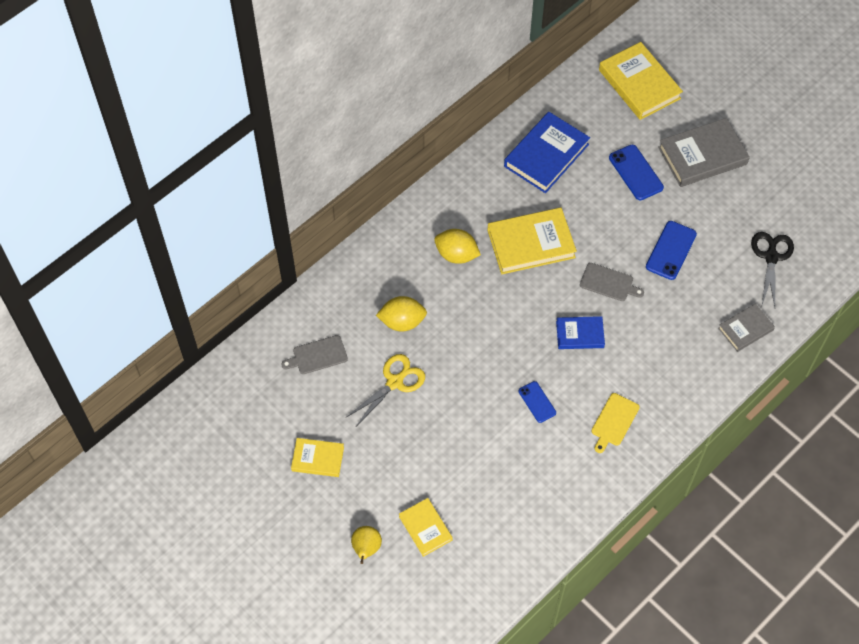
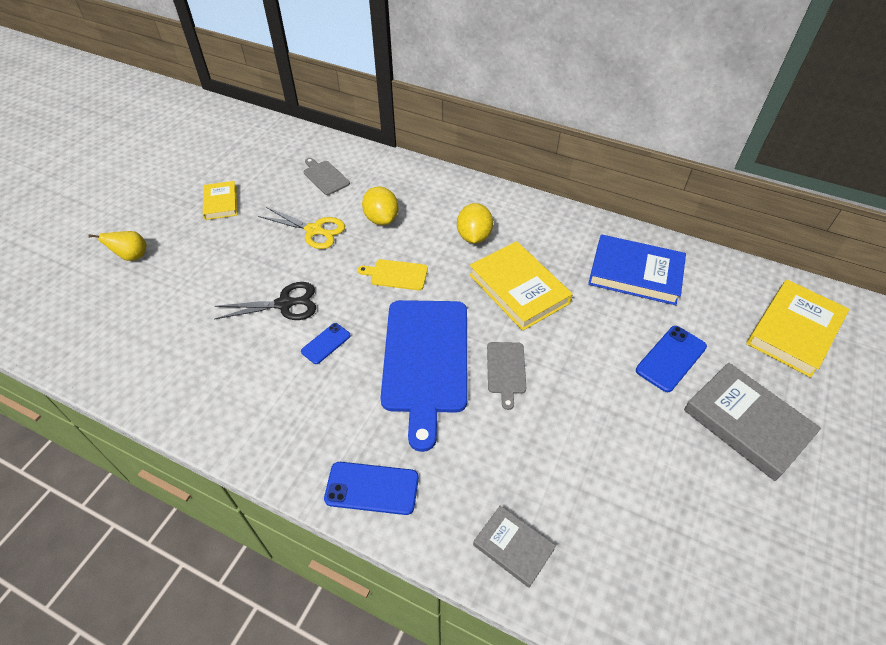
camera: 70 degrees right, 10 degrees down
(425, 528) = (158, 292): yellow book -> none
(580, 334) = (425, 360): blue book -> blue cutting board
(614, 421) = (322, 423): yellow cutting board -> yellow cutting board (396, 274)
(671, 250) = (586, 423): blue phone -> blue phone (372, 488)
(771, 257) = (647, 553): black scissors -> black scissors (284, 304)

